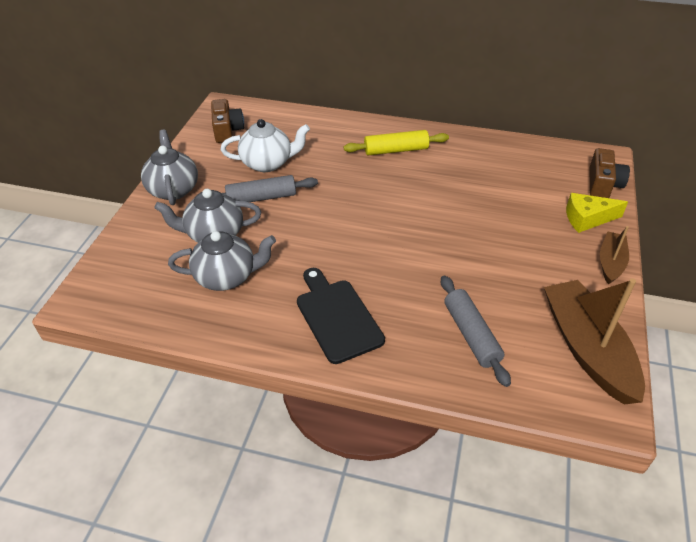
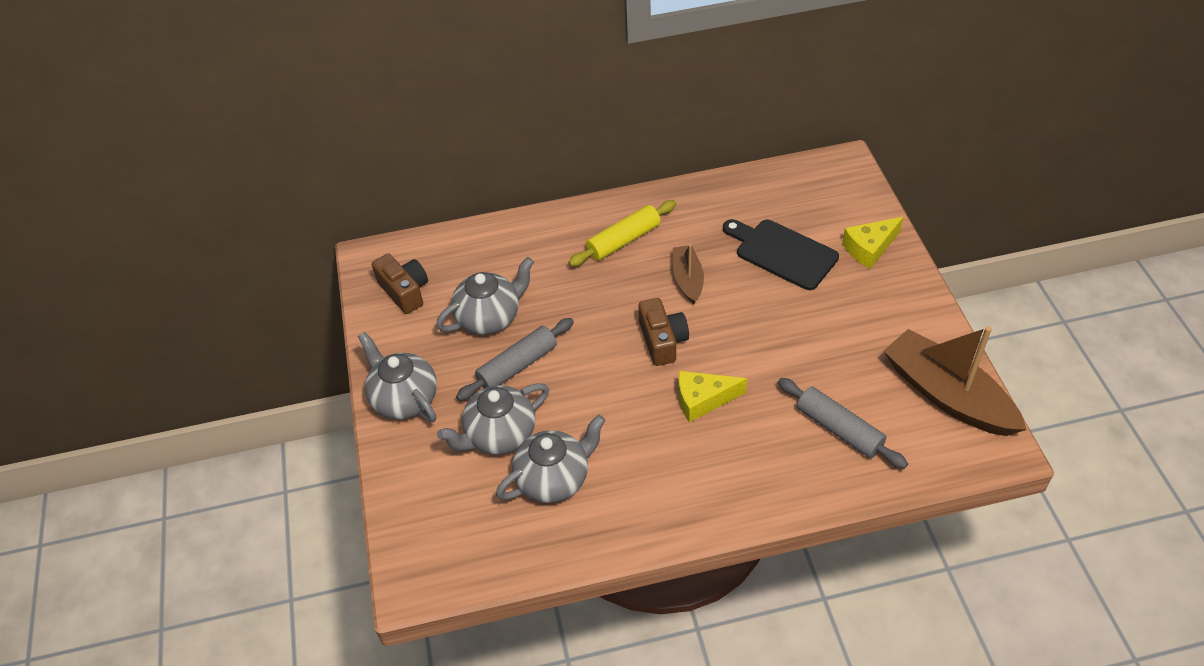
camera: 25 degrees left, 5 degrees up
(268, 163) = (490, 317): white teapot -> grey teapot
(337, 317) = (701, 470): black cutting board -> black cutting board (782, 252)
(375, 270) = (703, 400): none -> yellow cheese
(603, 184) = (861, 199): brown camera -> brown camera (662, 341)
(610, 263) = (918, 291): brown boat -> brown boat (688, 279)

